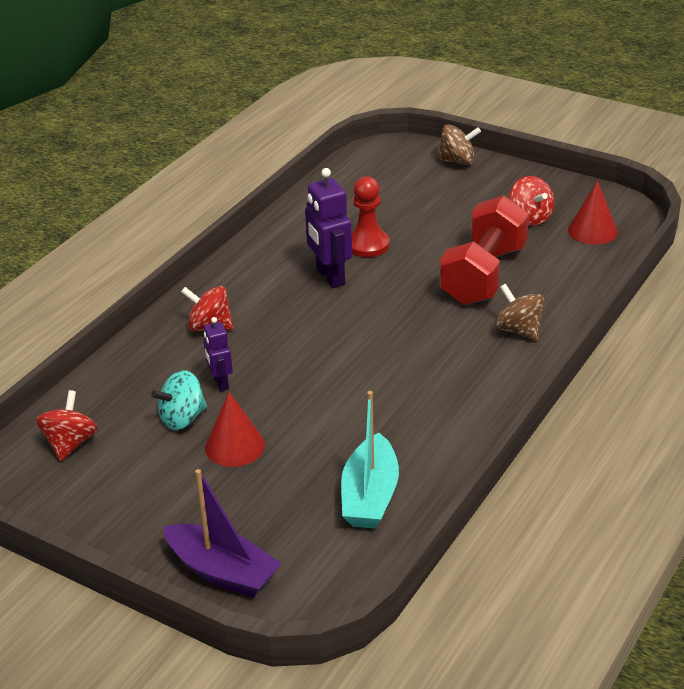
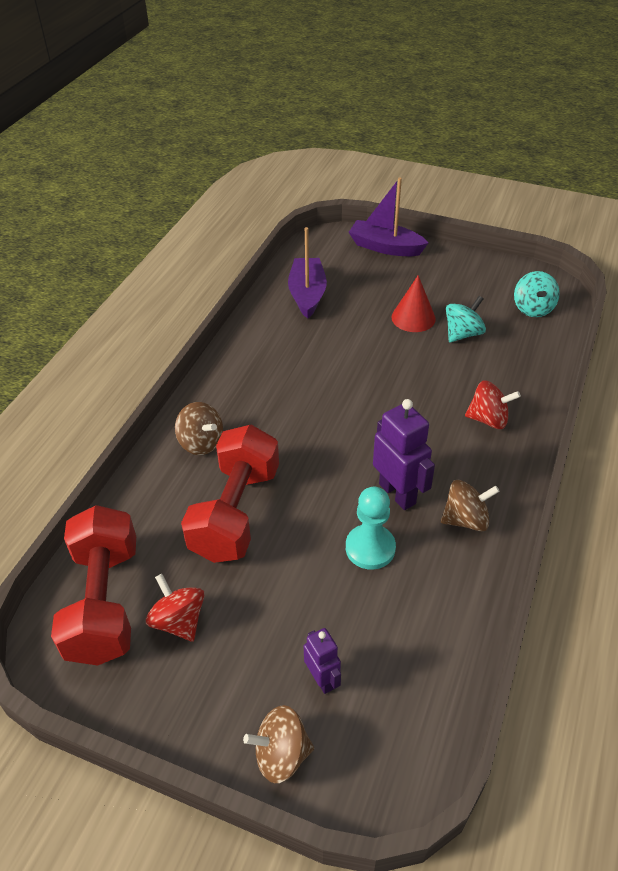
camera: 170 degrees right, 10 degrees up
(70, 444) = (532, 308): red spinning top -> turquoise spinning top
(220, 383) = (449, 365): purple robot -> purple robot (322, 679)
(277, 256) = (466, 519): none -> brown spinning top
(367, 245) = (370, 548): red pawn -> turquoise pawn
(370, 496) = (307, 294): turquoise boat -> purple boat
(592, 231) = (104, 602): red cone -> red dumbbell

